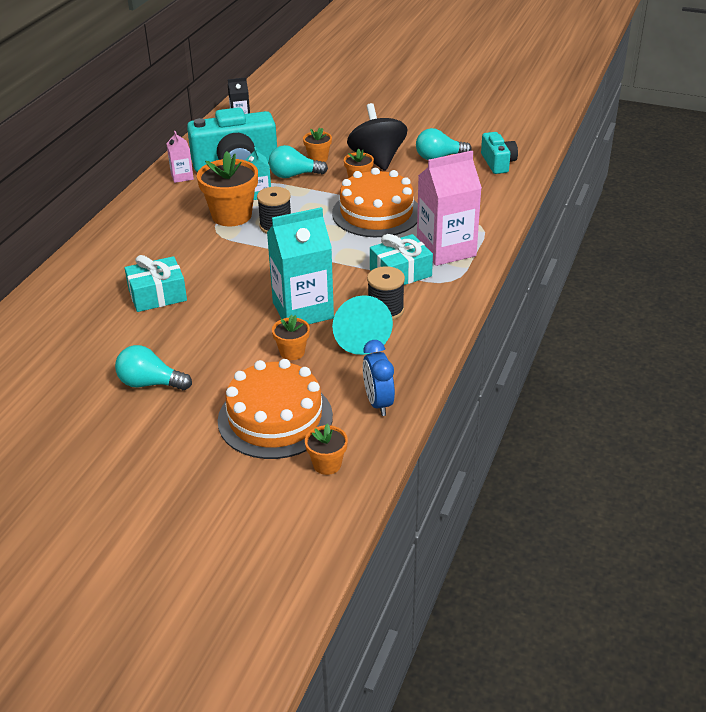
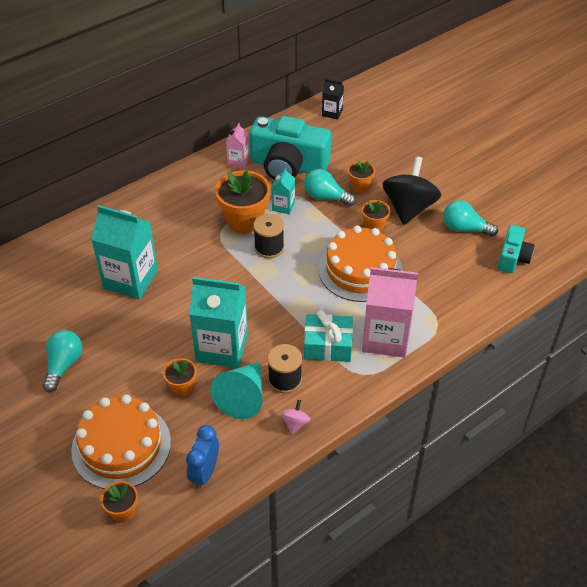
camera: 30 degrees right, 10 degrees up
(150, 383) = (63, 365): turquoise light bulb -> turquoise light bulb turned 60 degrees clockwise
(157, 295) = (130, 279): turquoise gift -> turquoise carton
(426, 335) = (295, 423): none -> pink spinning top

